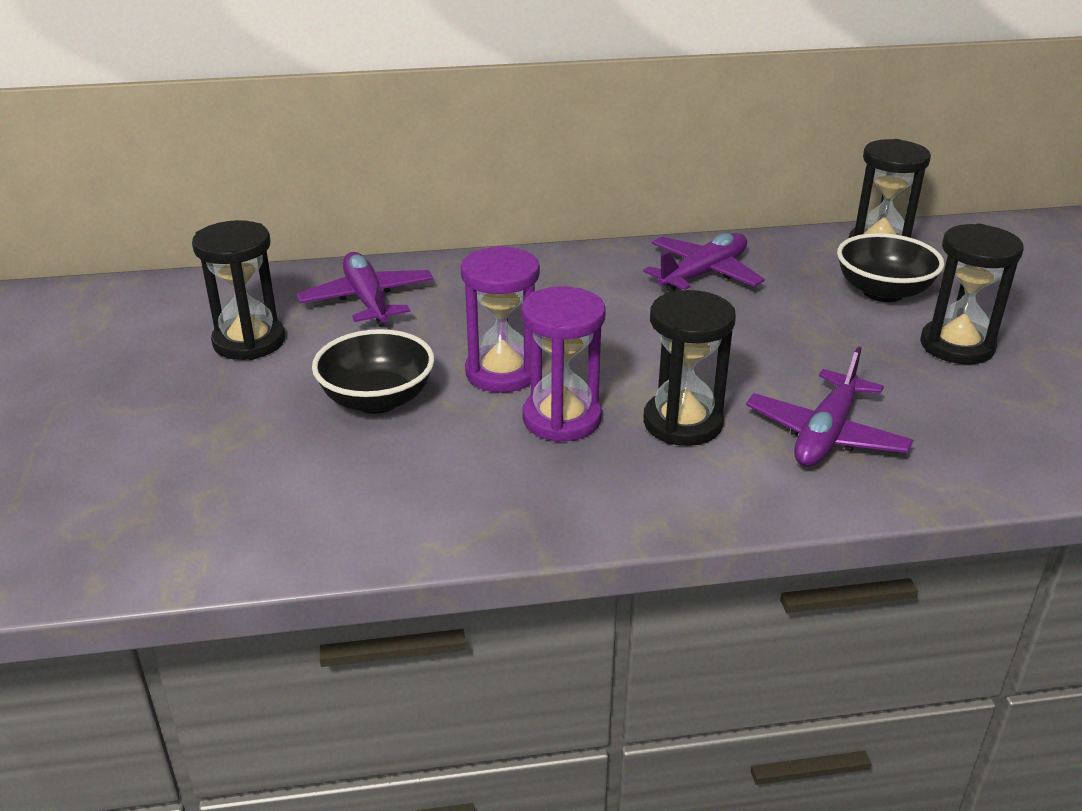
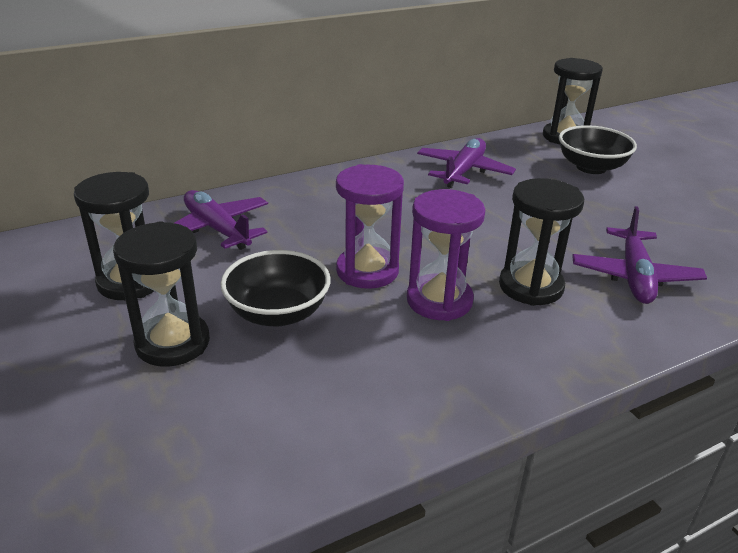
camera: 20 degrees left, 0 degrees up
(956, 346) = (665, 197): black hourglass -> black hourglass (173, 343)

